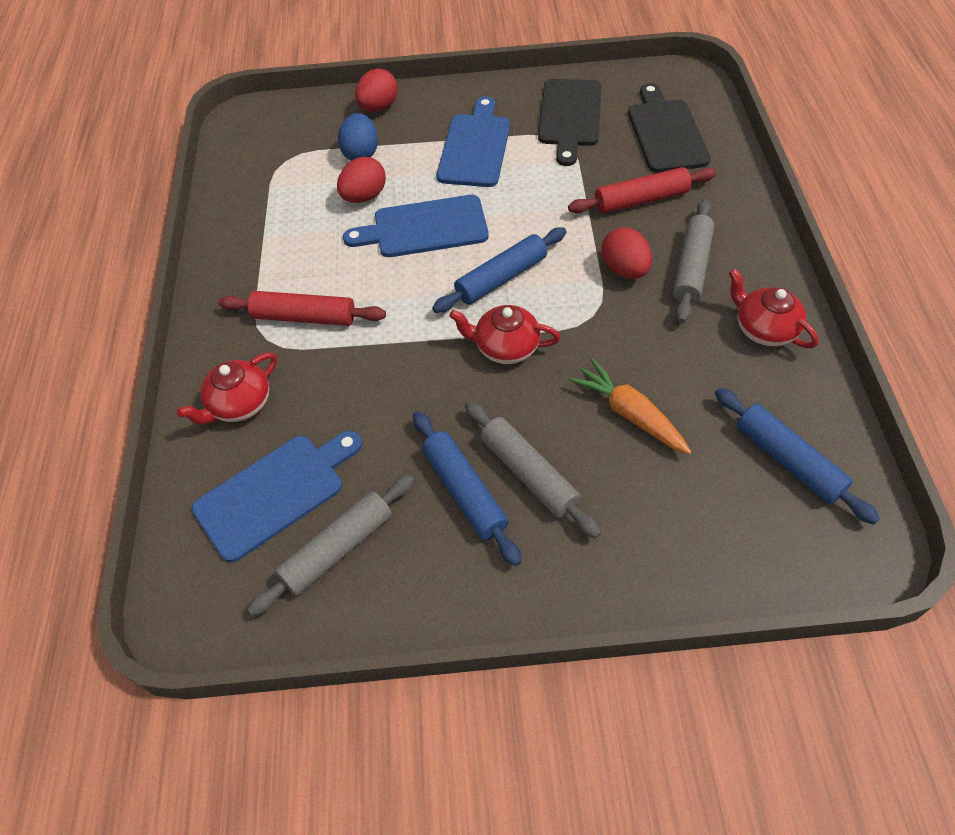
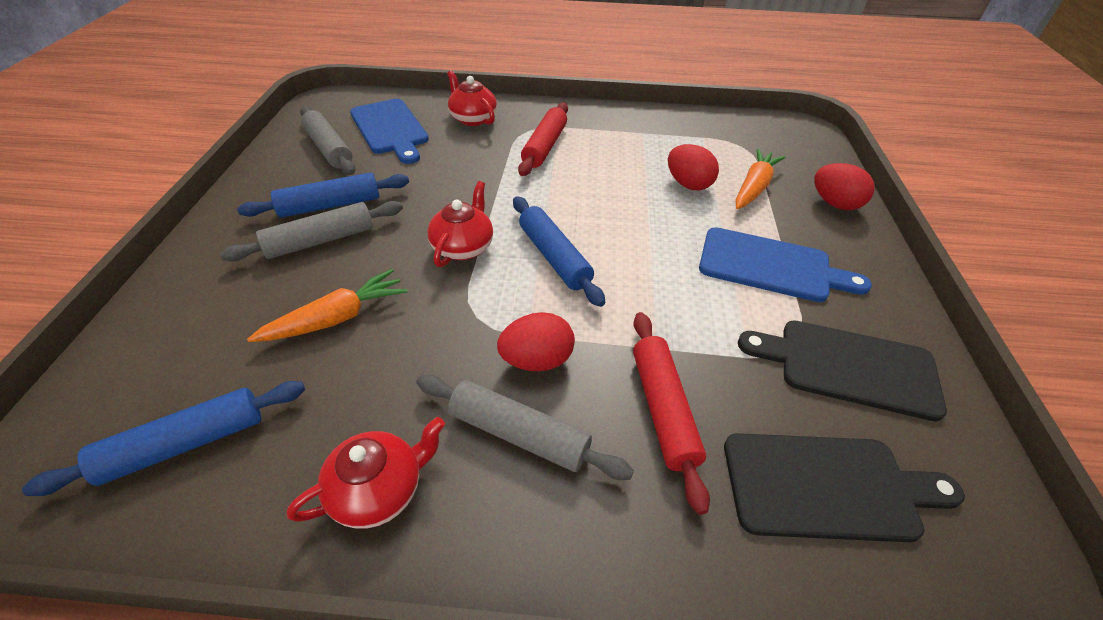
camera: 95 degrees right, 10 degrees down
(361, 153) = (754, 187): blue egg -> orange carrot
(424, 227) = (638, 216): blue cutting board -> none

